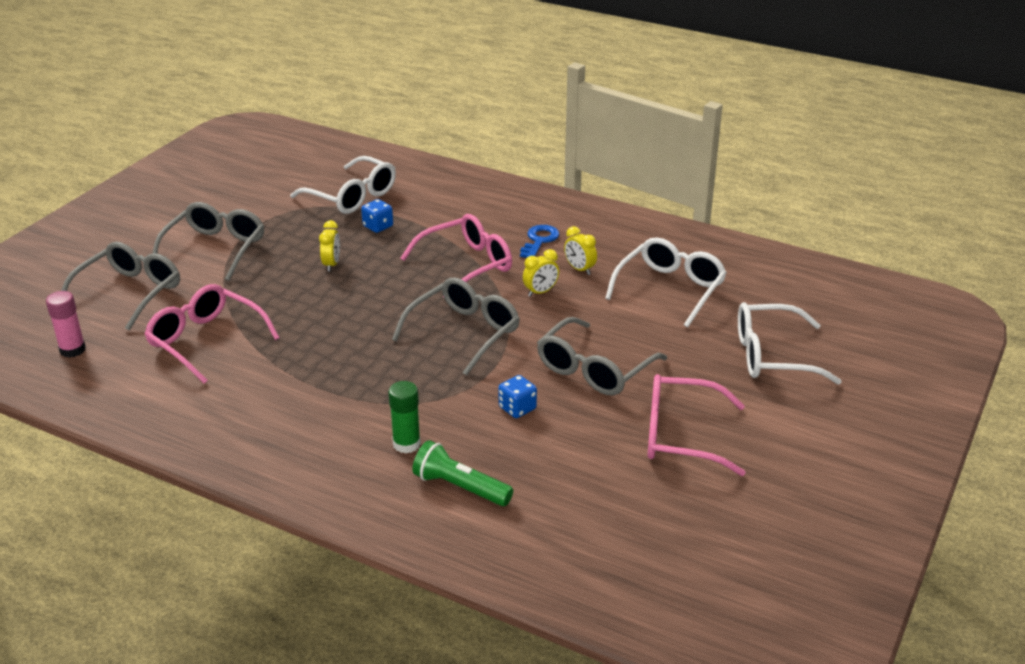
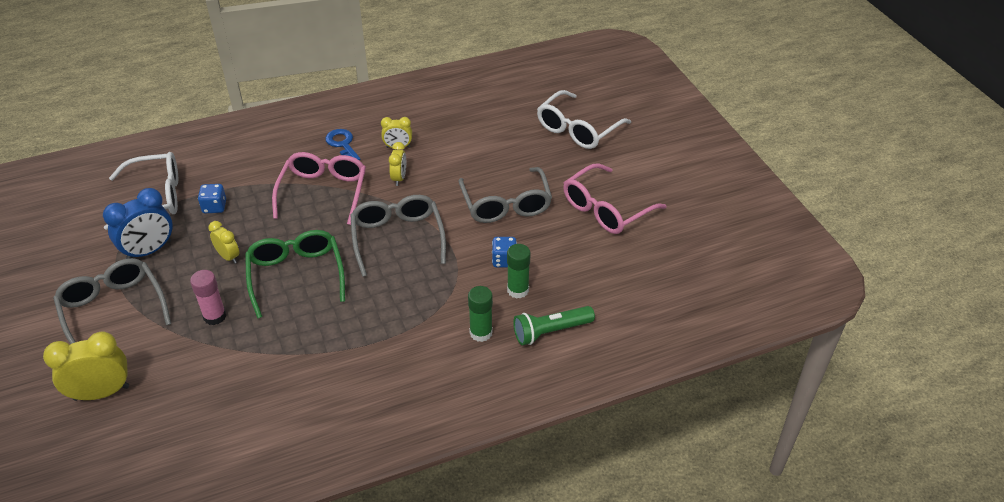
camera: 50 degrees left, 10 degrees up
(72, 350) = (135, 469): pink glue stick -> pink glue stick (214, 316)
(130, 292) = (101, 393): grey glasses -> yellow clock
(205, 341) = (232, 378): pink glasses -> none
(293, 228) = (149, 251): none -> blue clock
(352, 307) = (296, 275): none -> green glasses
(489, 437) = (518, 290): none -> green glue stick
(670, 289) = (468, 125): white glasses -> none

